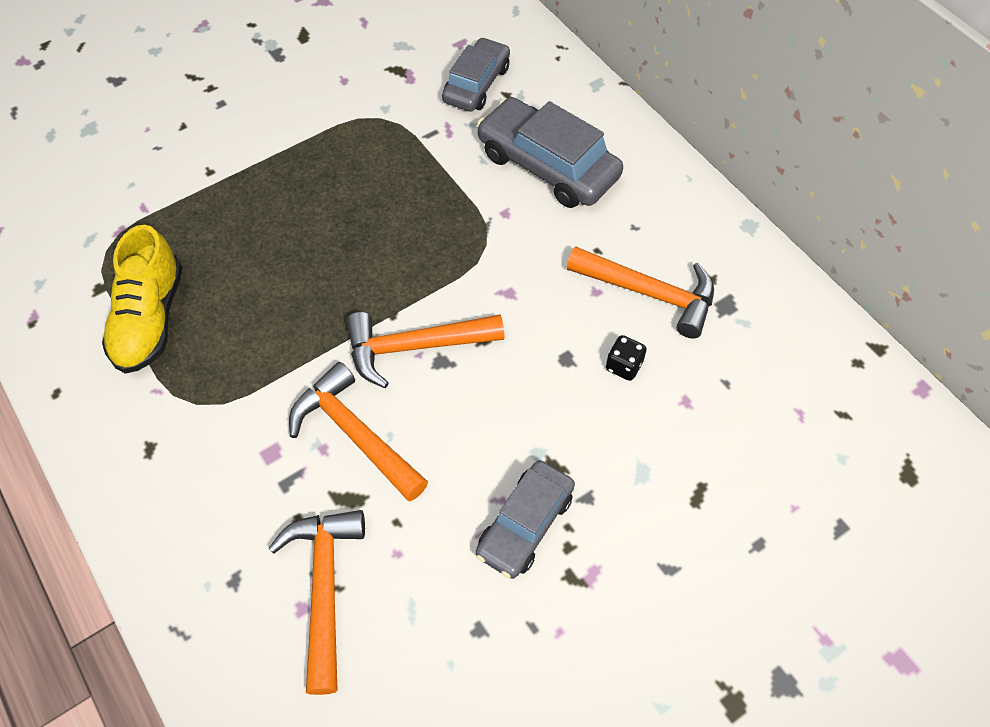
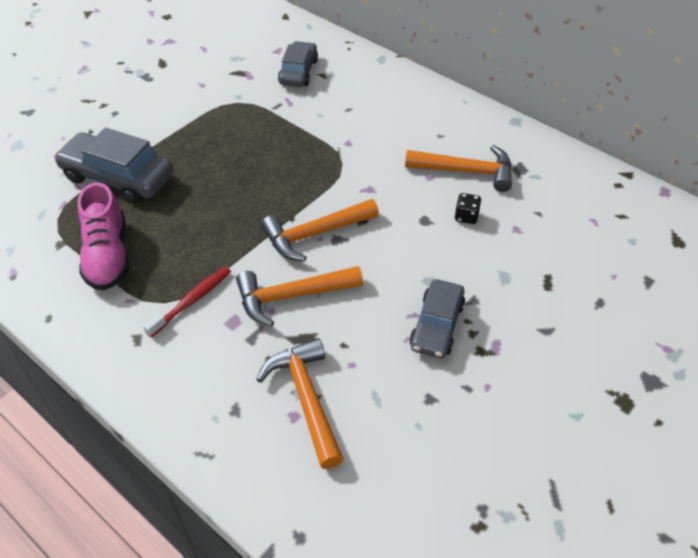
camera: 15 degrees left, 10 degrees down
(150, 319) = (108, 255): yellow shoe -> pink shoe
(231, 410) = (192, 300): none -> red toothbrush
(355, 434) = (292, 296): orange hammer -> orange hammer turned 45 degrees counterclockwise
(548, 165) = (366, 110): grey car -> grey car (118, 177)

